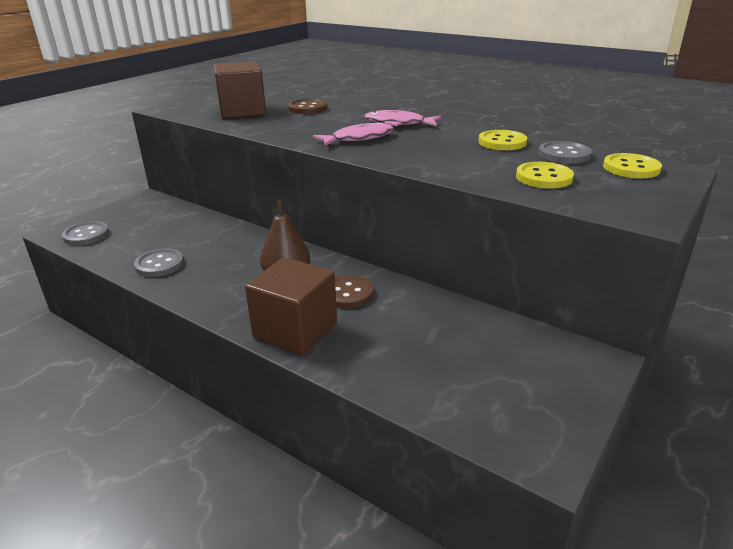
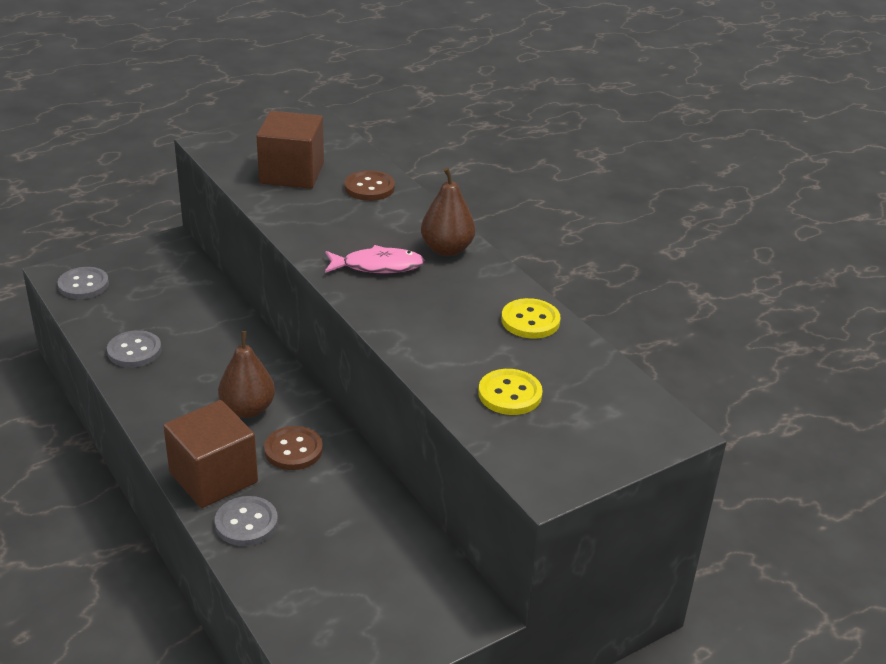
camera: 20 degrees right, 5 degrees up
(398, 123) = (447, 249): pink fish -> brown pear
(564, 155) = (575, 364): grey button -> grey button (246, 523)
(631, 168) = (623, 409): yellow button -> none

